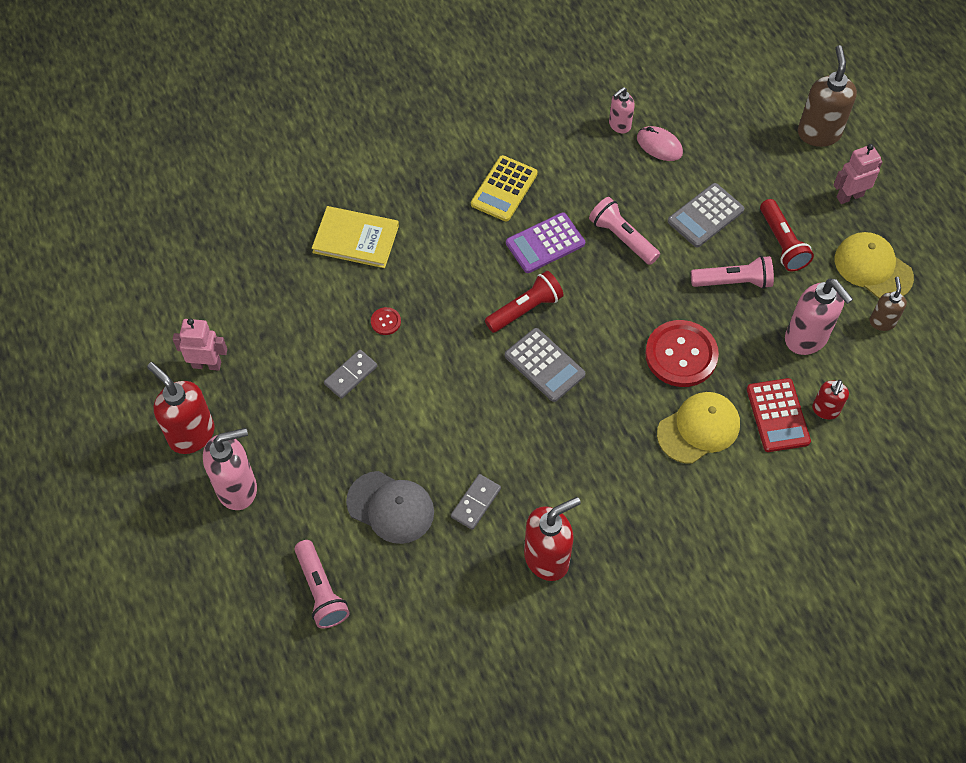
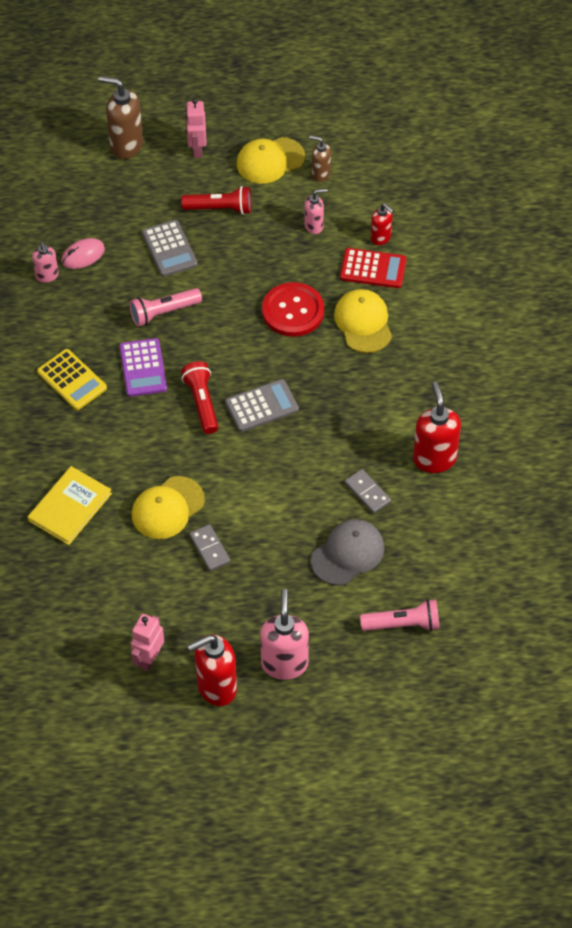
camera: 70 degrees left, 5 degrees down
(385, 321) = (167, 508): red button -> yellow cap
(733, 281) = (241, 253): pink flashlight -> none
(806, 338) = (314, 226): pink soap dispenser -> pink soap dispenser, size x0.56

